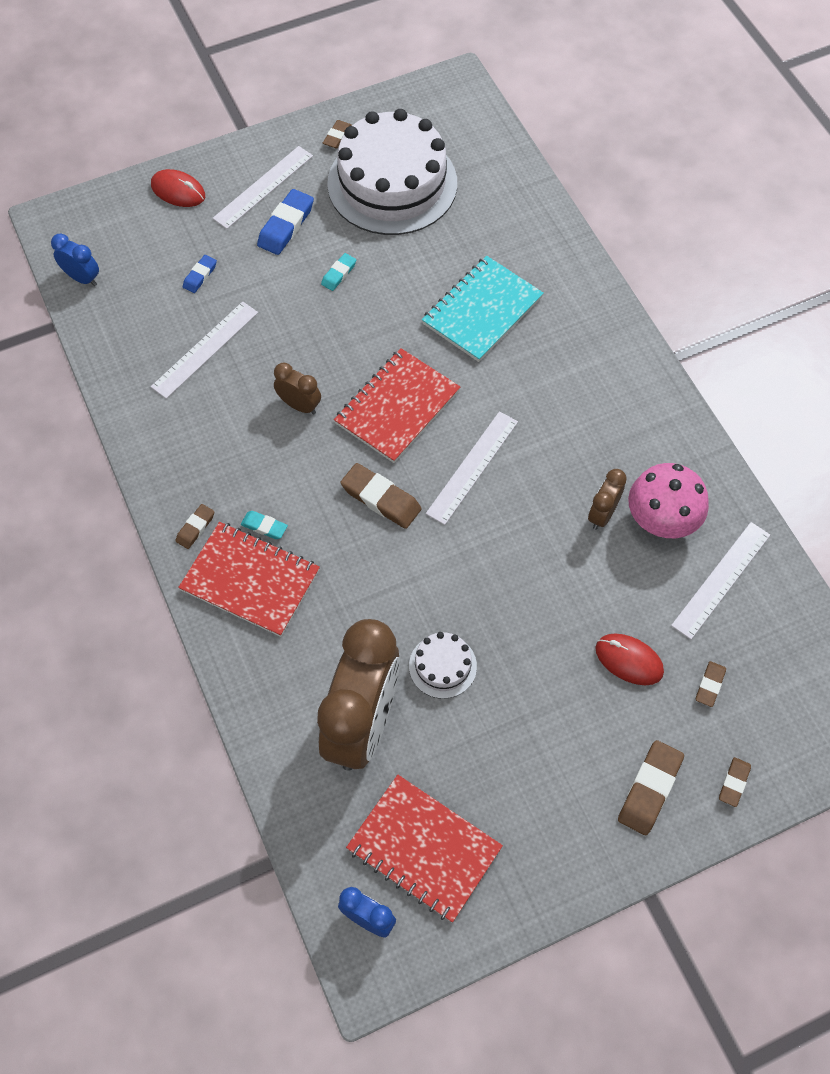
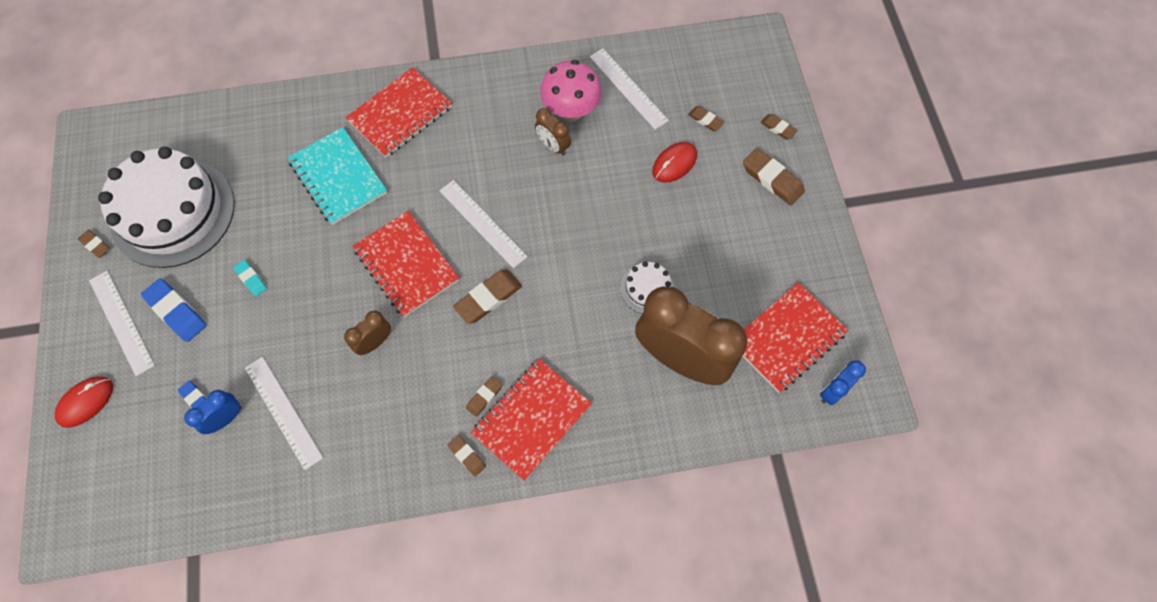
camera: 75 degrees left, 5 degrees up
(82, 278) = (148, 516): blue clock -> blue clock (226, 418)
(264, 526) = (484, 397): turquoise eraser -> brown eraser
(585, 344) = (400, 114): none -> red notebook

